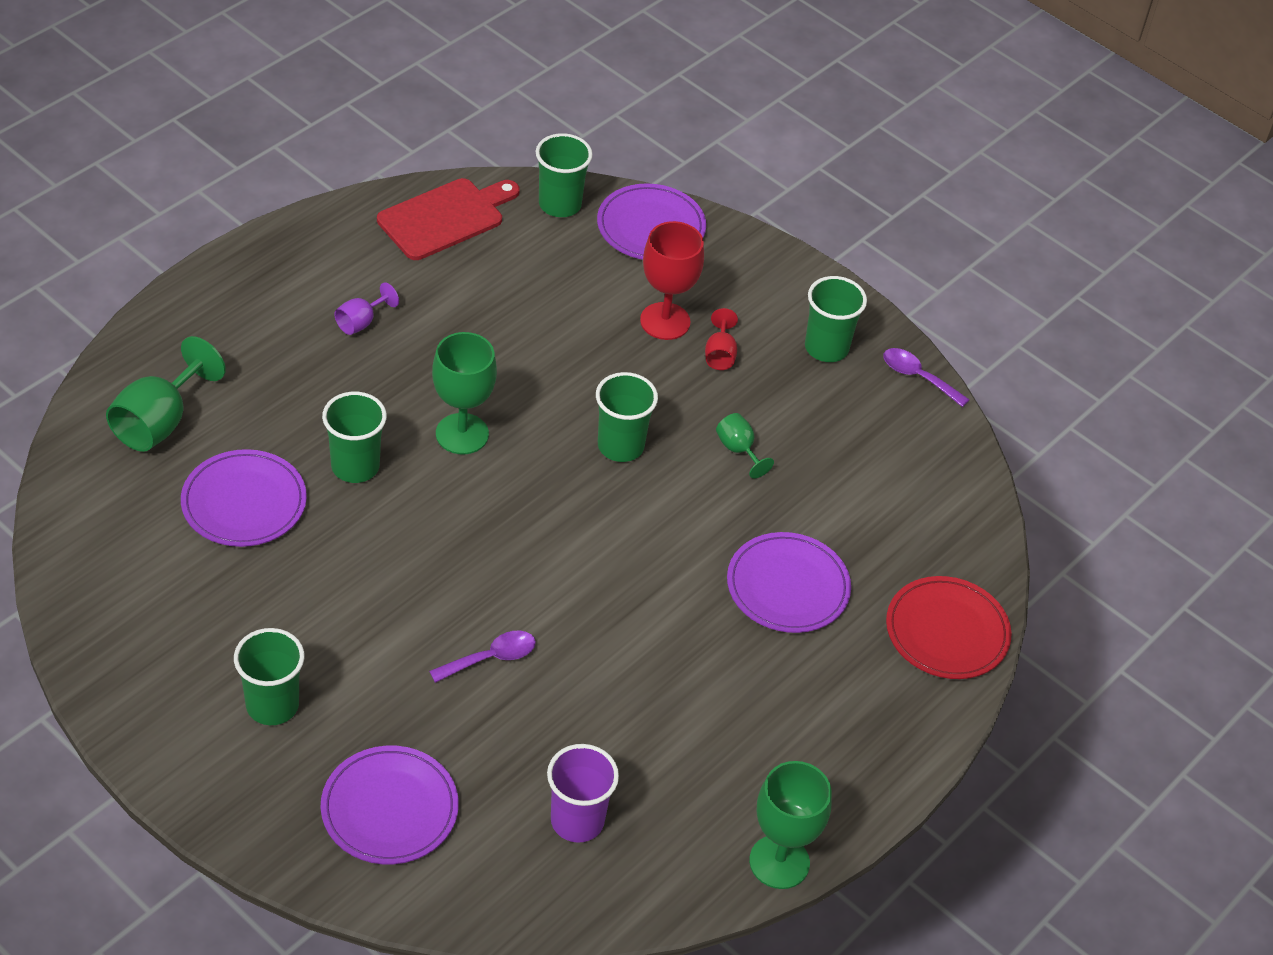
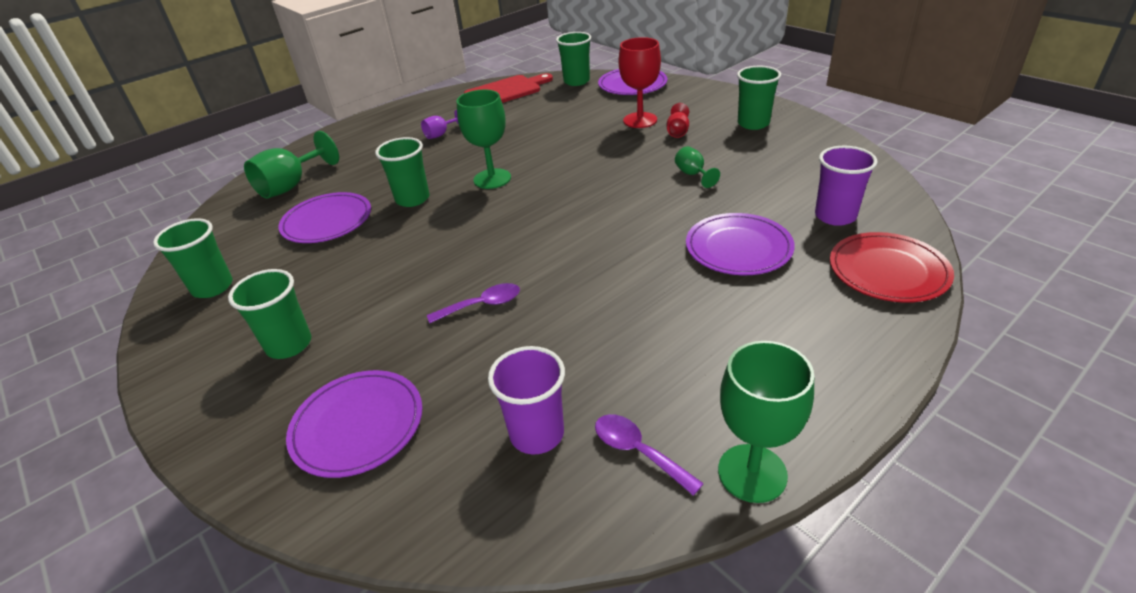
camera: 15 degrees right, 10 degrees down
(620, 446) = (605, 178): green cup -> green cup (212, 287)
(905, 541) = (835, 216): none -> purple cup
(918, 377) = (823, 132): purple spoon -> purple spoon (638, 451)

